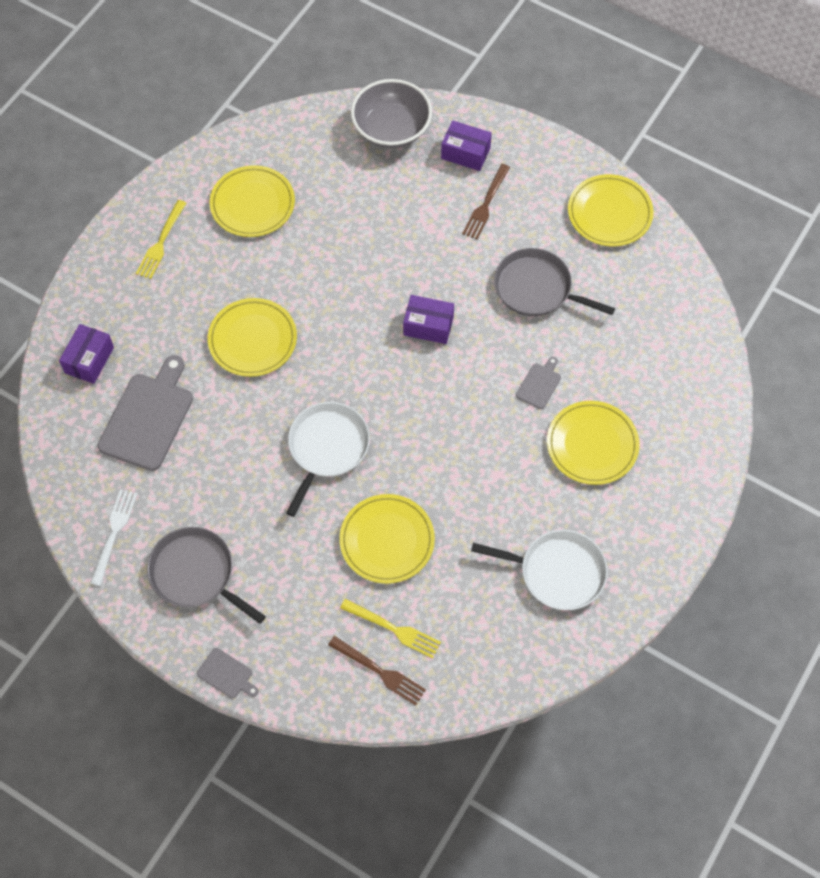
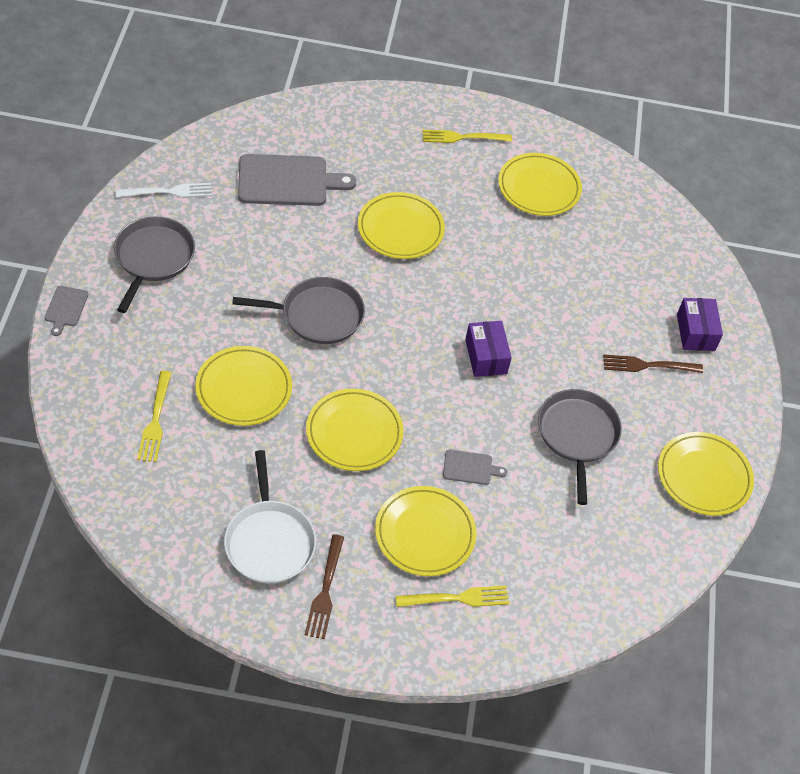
camera: 60 degrees right, 10 degrees down
(89, 360) = (323, 126): purple box -> none
(327, 448) = (318, 315): white pan -> grey pan
(379, 671) = (109, 421): brown fork -> brown fork (325, 590)
(391, 129) = (684, 266): grey bowl -> none
(470, 463) = (354, 433): none -> yellow plate
(661, 444) = (457, 598): none -> yellow fork

